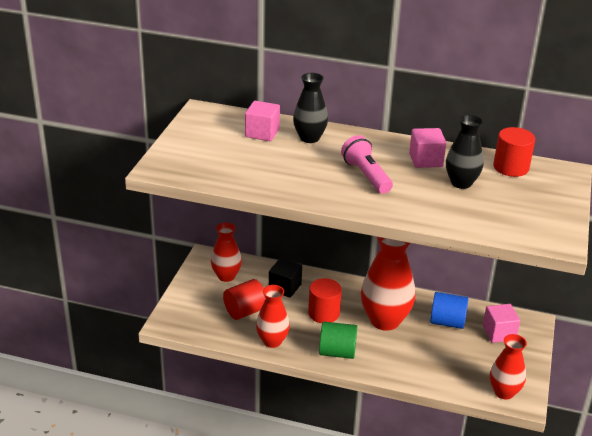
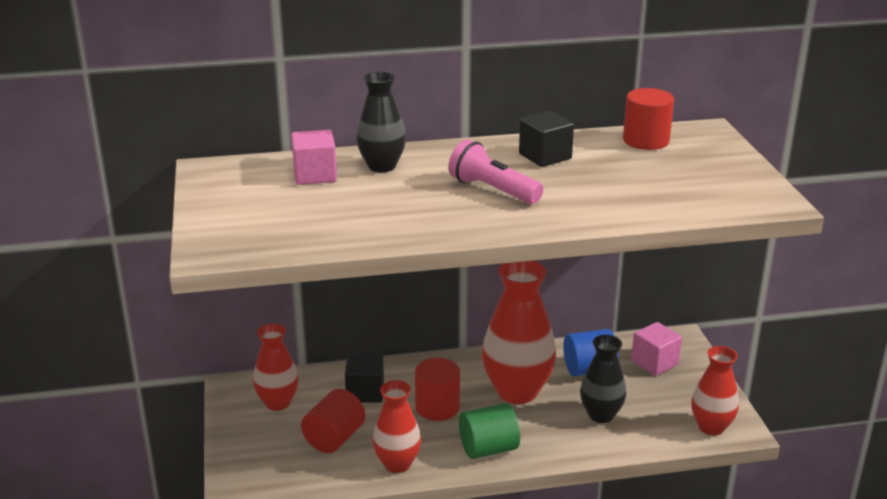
camera: 25 degrees left, 5 degrees down
(425, 160) = (545, 156): pink cube -> black cube
(461, 183) = (609, 170): black vase -> black vase (601, 415)

